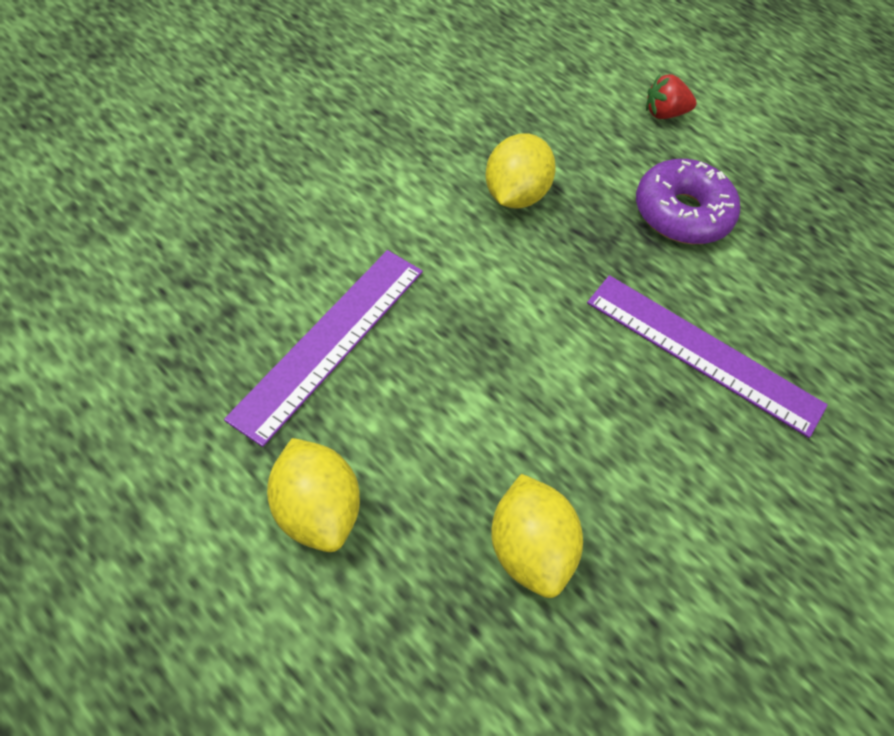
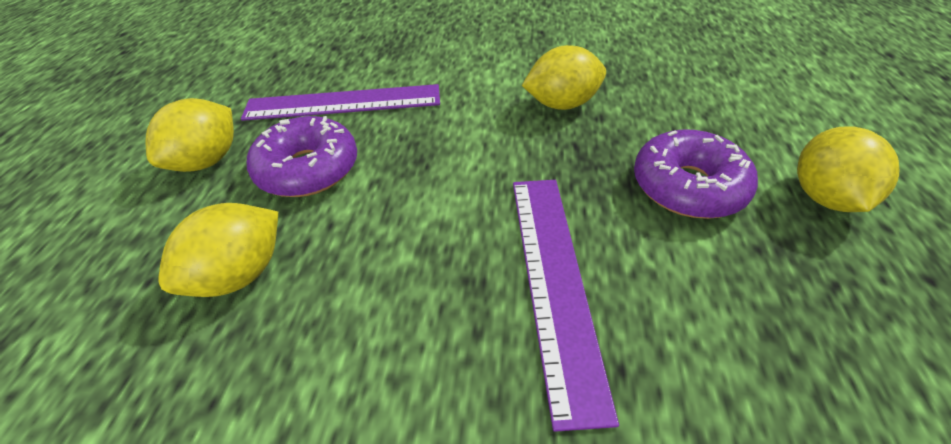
camera: 60 degrees right, 10 degrees down
(422, 430) = (308, 169): none -> purple donut
(664, 113) = (771, 125): red strawberry -> none
(750, 162) = (824, 197): none -> yellow lemon

